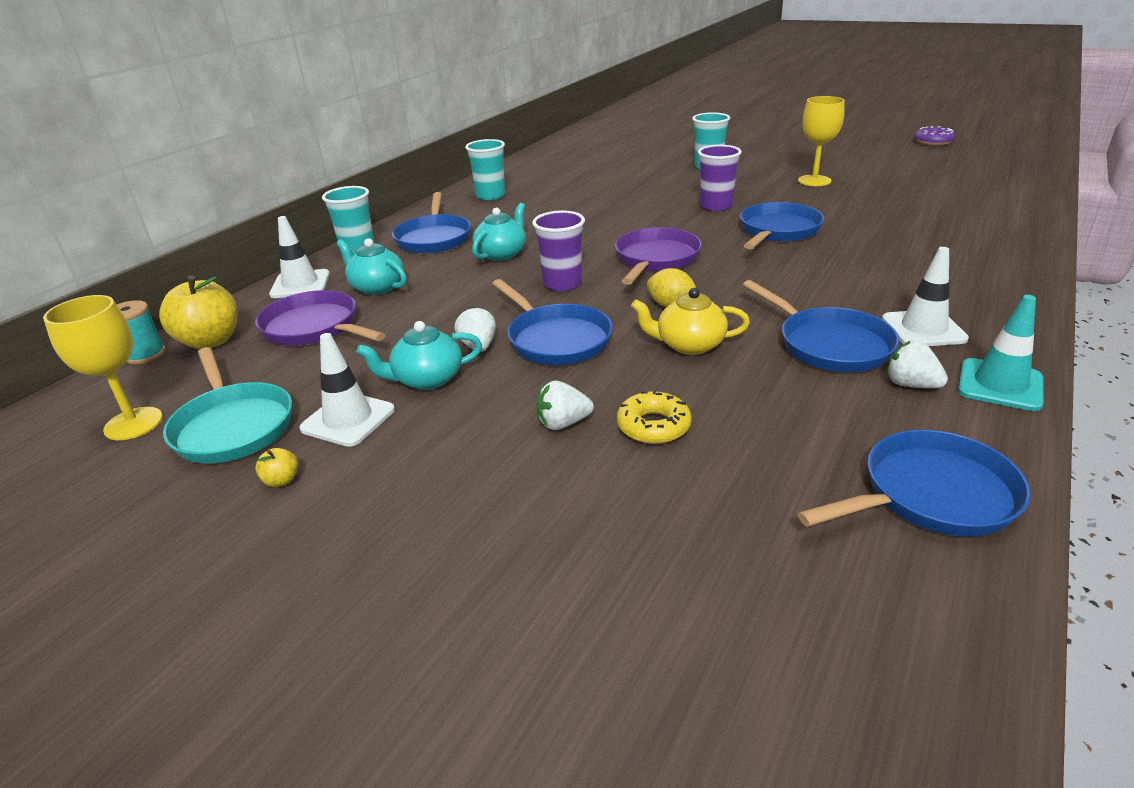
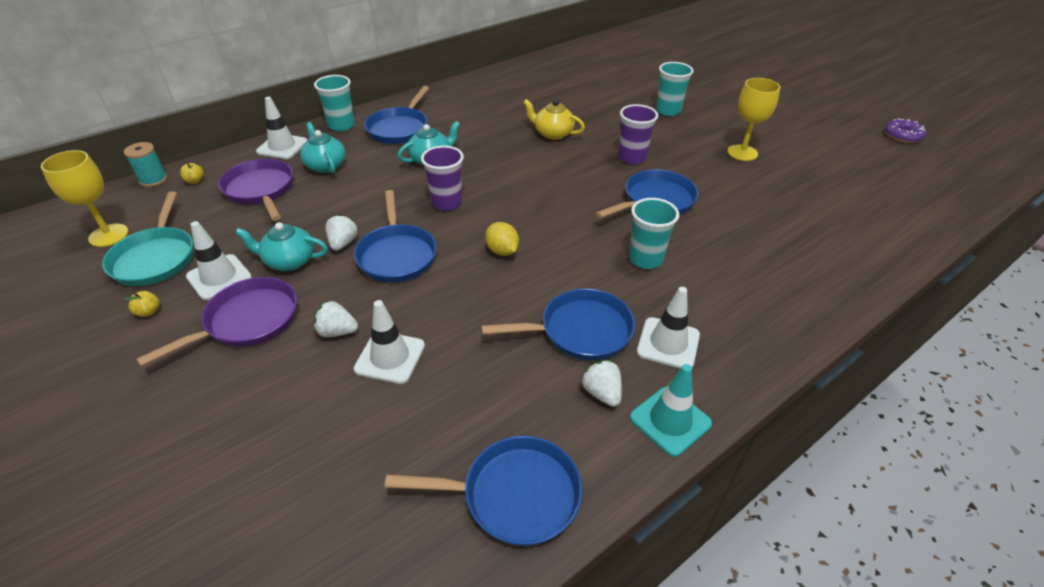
camera: 20 degrees right, 10 degrees up
(210, 341) = (195, 181): yellow apple -> yellow apple, size x0.42
(490, 196) = (473, 96): turquoise cup -> turquoise cup (645, 259)
(653, 426) = (390, 357): yellow donut -> white traffic cone
(655, 259) = (533, 200): purple pan -> purple pan (247, 321)
(689, 345) = (479, 293): yellow teapot -> yellow teapot (553, 134)
(829, 344) = (580, 331): blue pan -> blue pan turned 90 degrees counterclockwise

